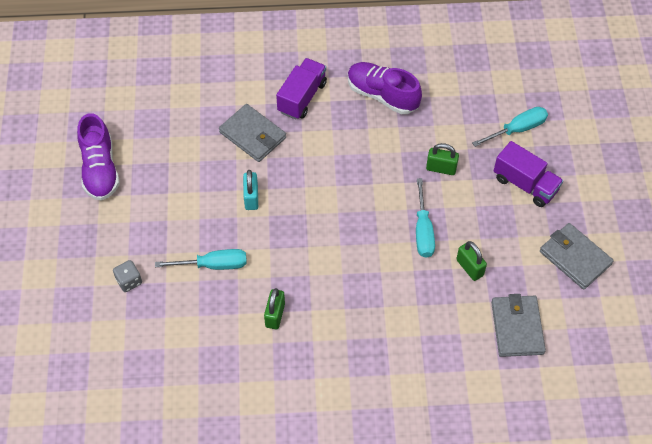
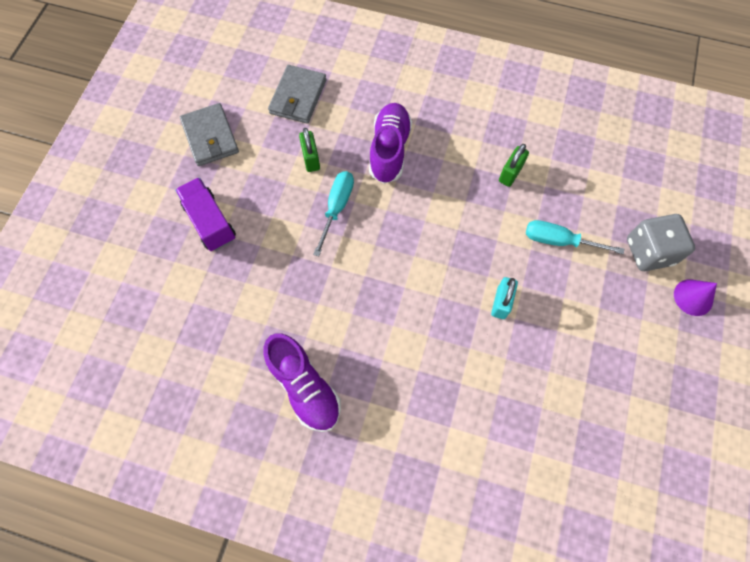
camera: 160 degrees left, 10 degrees up
(86, 253) = (693, 297): none -> purple cone
(100, 169) = (670, 400): purple shoe -> purple shoe (389, 150)
(129, 281) = (649, 251): grey dice -> grey dice, size x1.83
(252, 135) = (478, 385): grey wallet -> none
(302, 97) = (402, 419): purple truck -> none
(441, 168) = (285, 268): green padlock -> none
(518, 129) = (178, 287): turquoise screwdriver -> none

